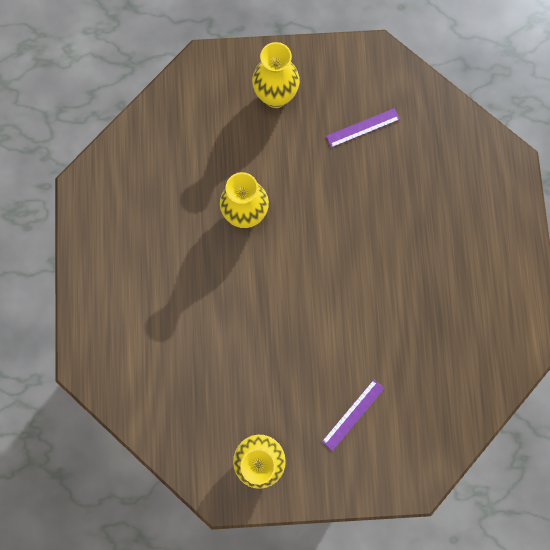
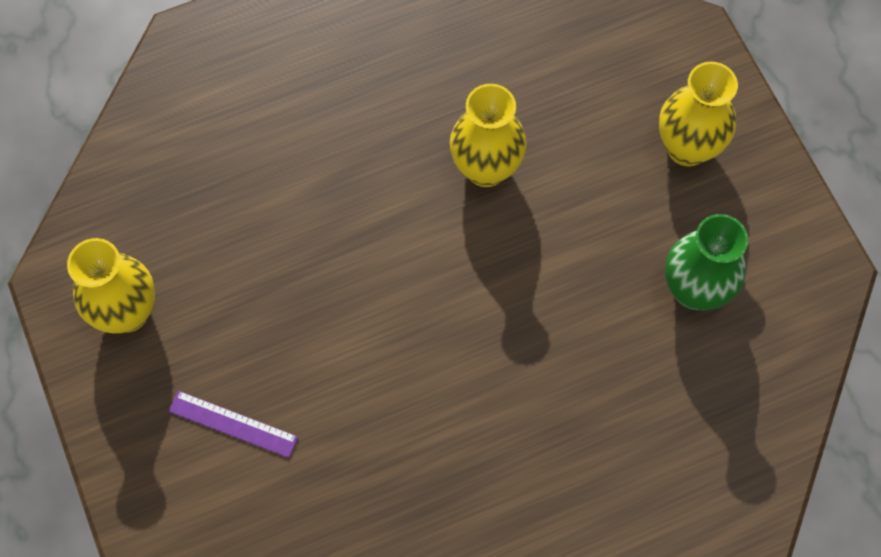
camera: 70 degrees right, 10 degrees down
(363, 128) = (694, 290): purple ruler -> green vase

